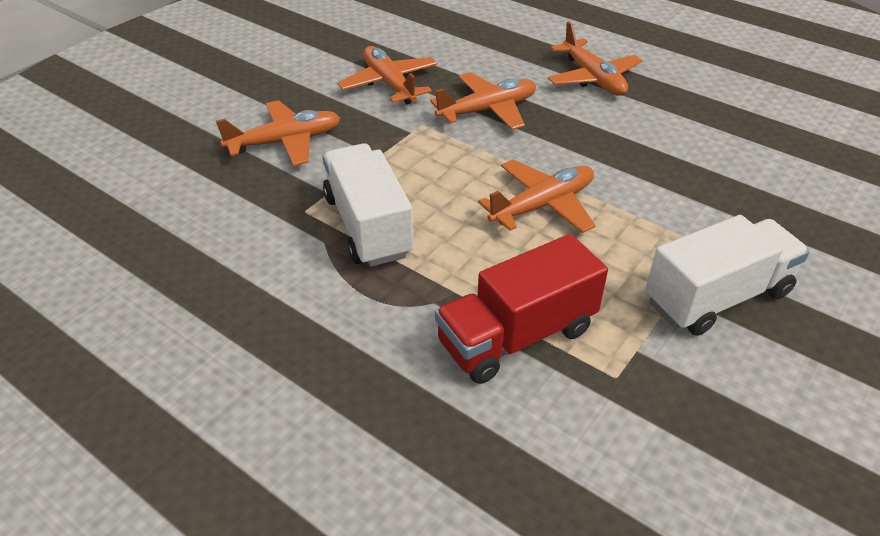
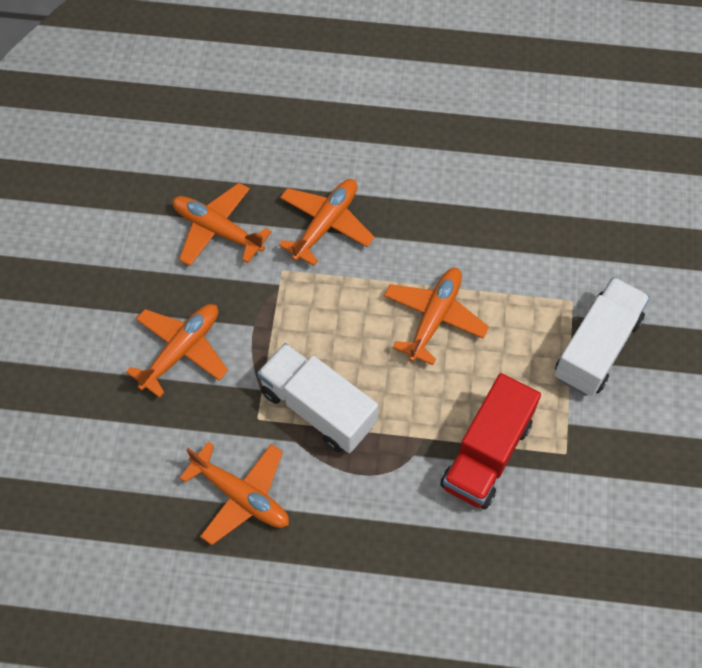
camera: 30 degrees left, 20 degrees up
(593, 78) = (389, 136): orange plane -> orange plane (241, 496)

